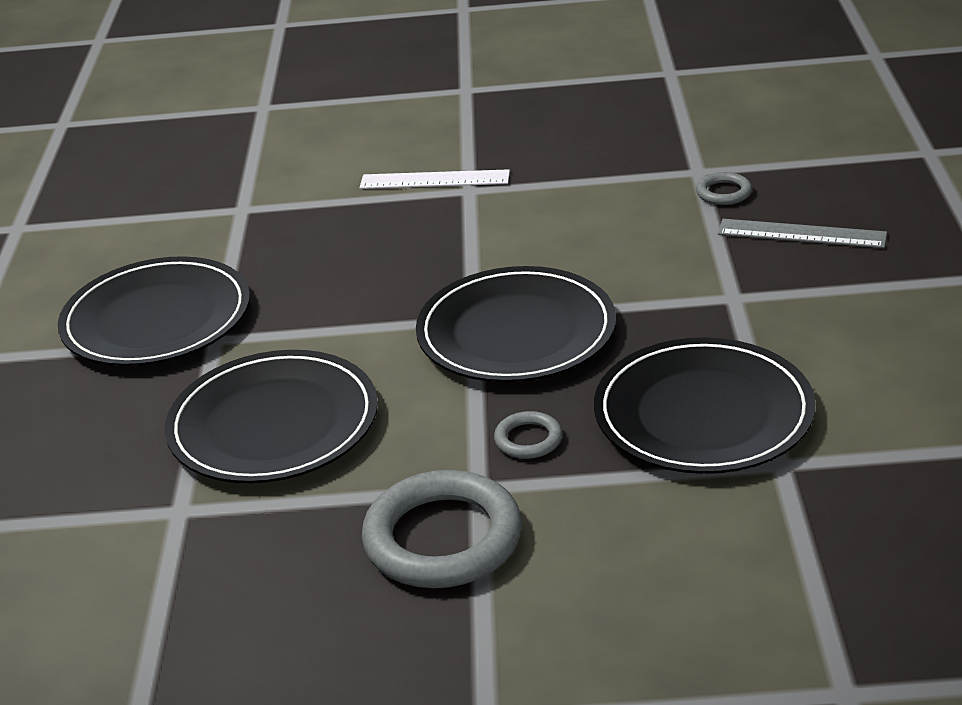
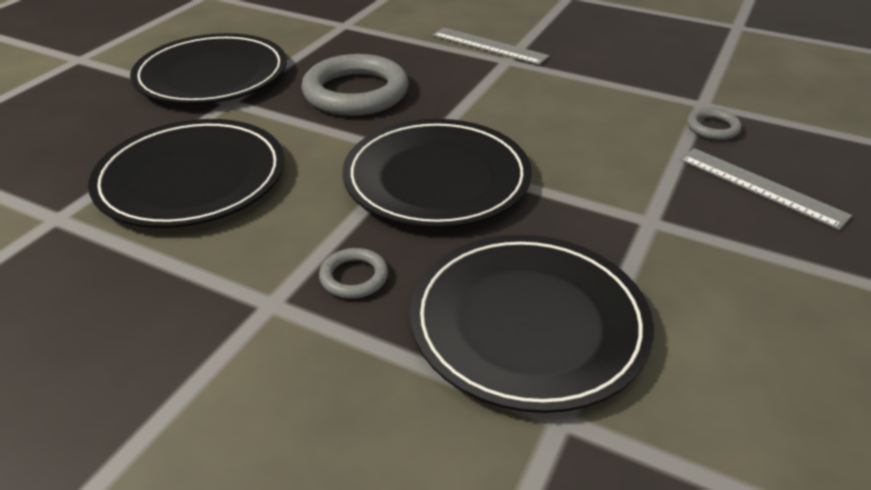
camera: 25 degrees right, 5 degrees up
(434, 180) = (489, 46): white ruler -> grey ruler
(443, 538) = (193, 339): grey ring -> grey ring (356, 92)

